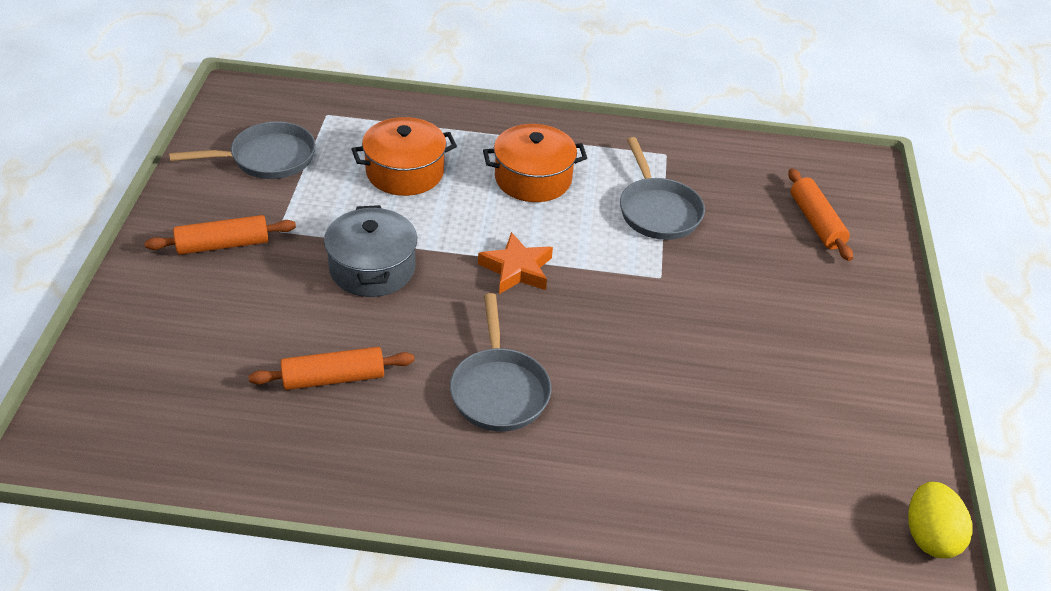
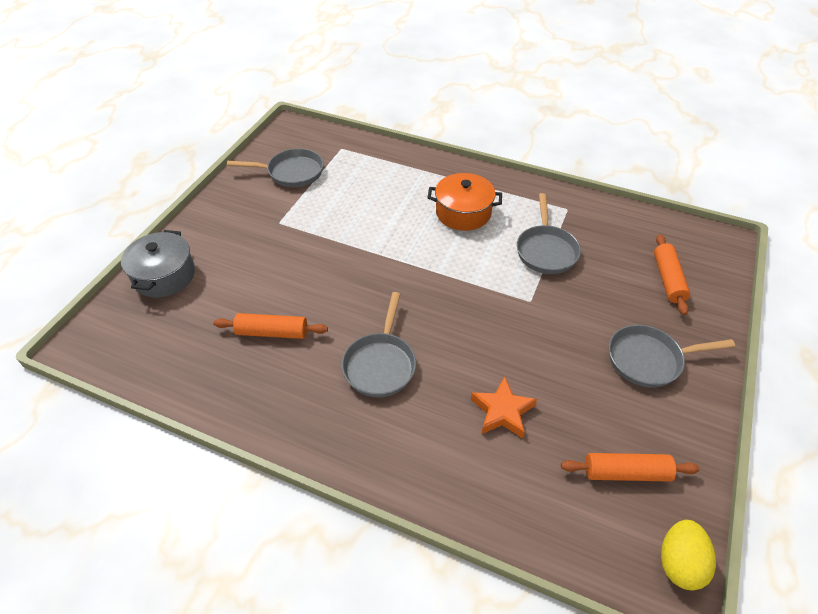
camera: 20 degrees right, 5 degrees up
(223, 245) = (240, 226): orange rolling pin -> orange rolling pin (626, 473)
(372, 268) = (328, 259): grey pot -> grey pot (164, 275)
(405, 172) = (377, 195): orange pot -> none
(517, 269) = (427, 277): orange star -> orange star (502, 411)
(825, 321) = (649, 360): none -> grey pan

